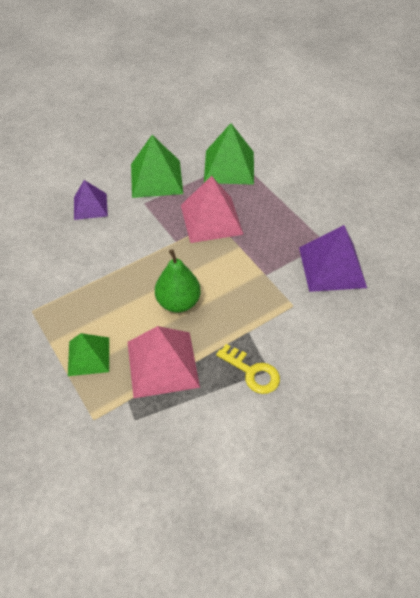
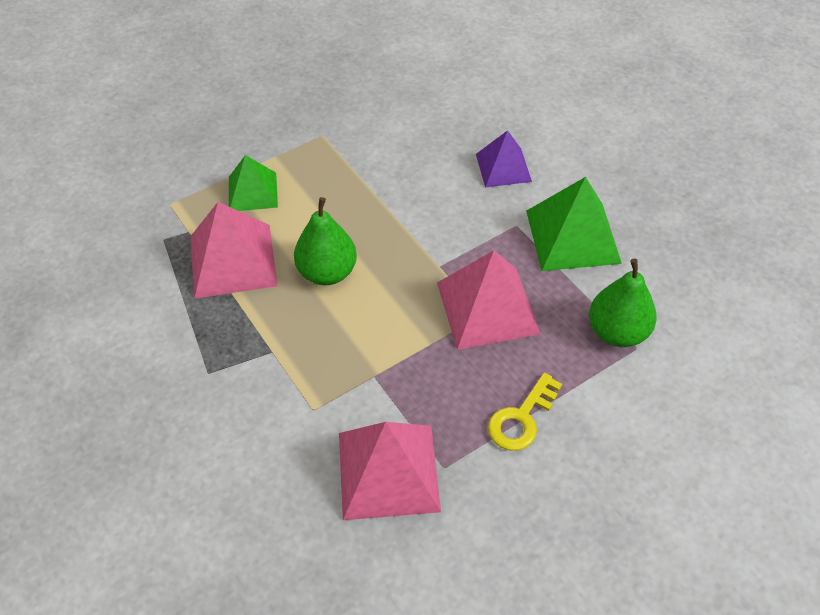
camera: 90 degrees right, 0 degrees up
(229, 167) = (617, 332): green pyramid -> green pear
(252, 372) = (207, 354): yellow key -> yellow key (521, 418)
(332, 267) = (388, 471): purple pyramid -> pink pyramid

